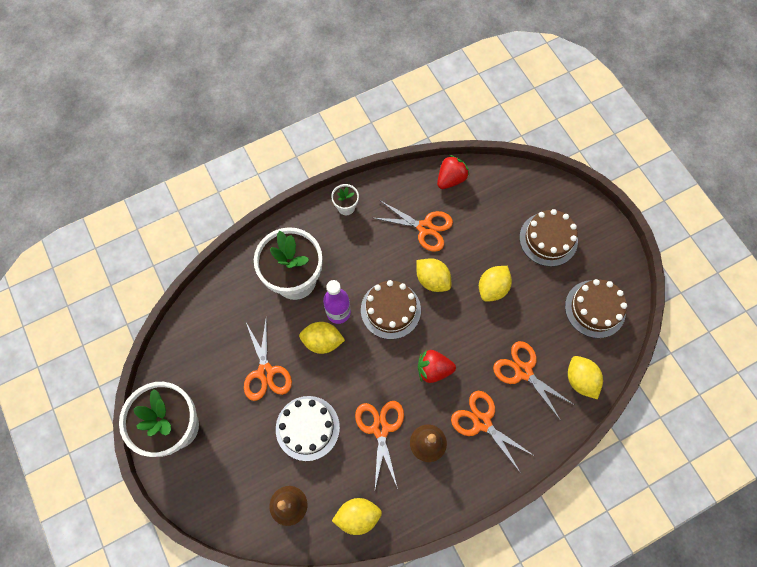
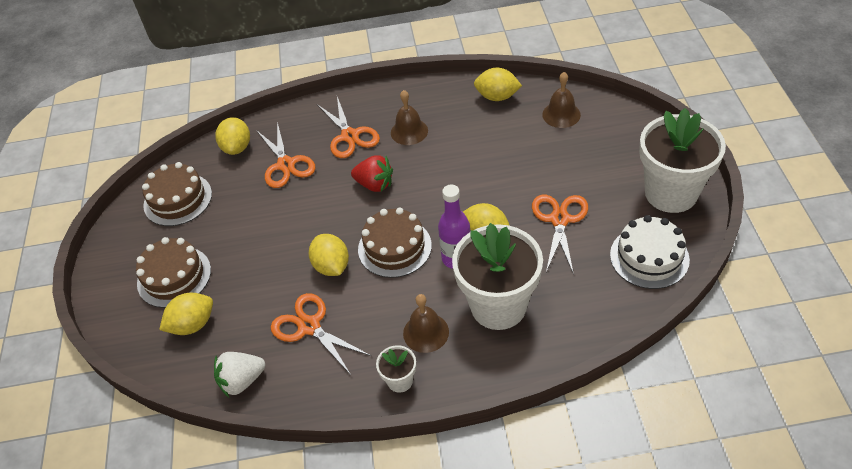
camera: 155 degrees left, 20 degrees down
(307, 428) = (525, 165): white cake -> white cake (649, 257)
(341, 245) = (426, 332): none -> brown bell
(380, 429) = (451, 150): orange scissors -> none
(450, 179) = (242, 381): red strawberry -> white strawberry
(492, 288) = (269, 242): yellow lemon -> yellow lemon (193, 324)

